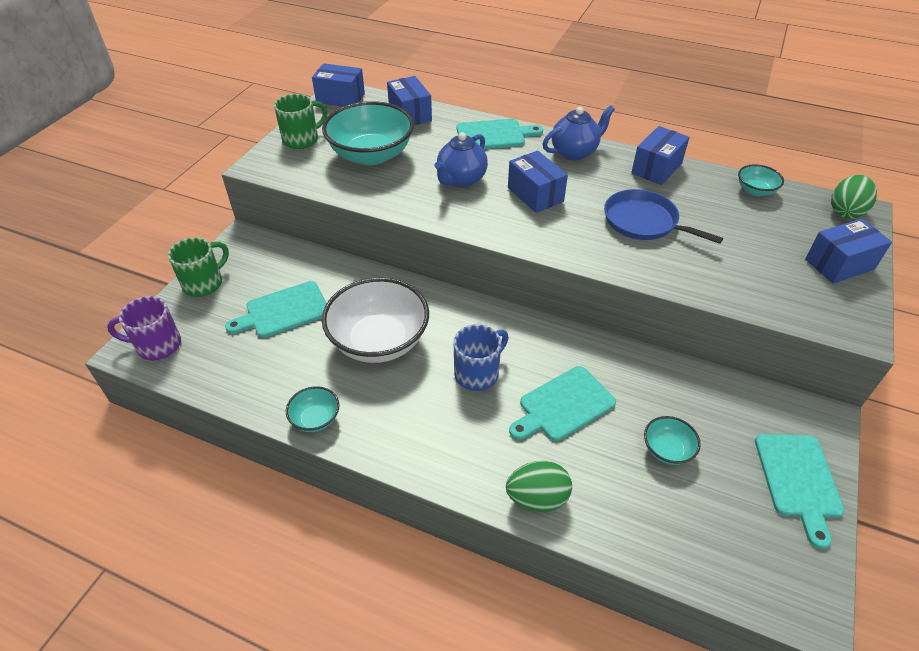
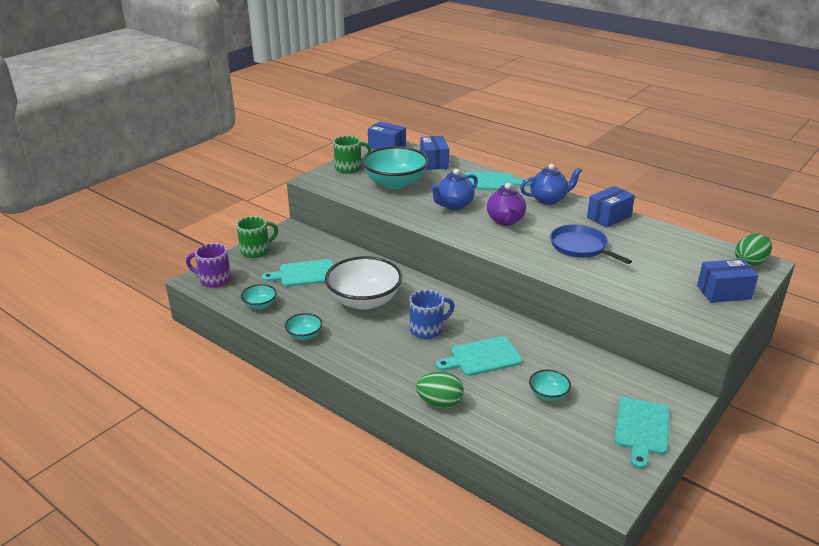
camera: 15 degrees right, 15 degrees down
(535, 194) = (505, 221): blue box -> purple teapot
(755, 190) = (682, 240): turquoise bowl -> turquoise bowl (260, 305)

